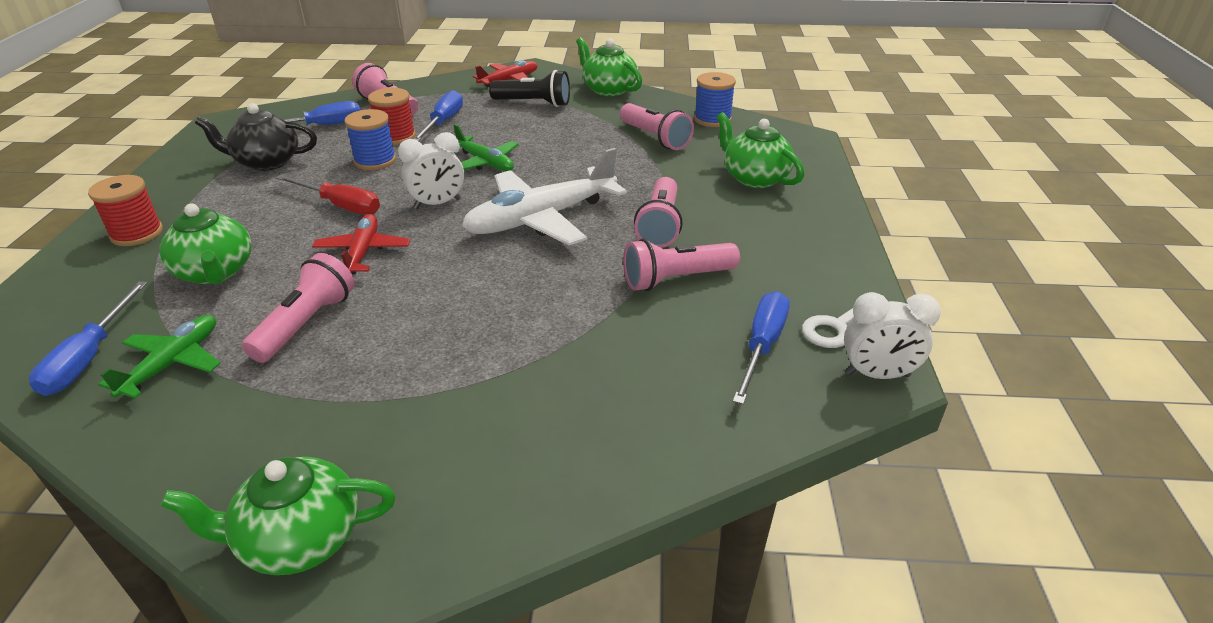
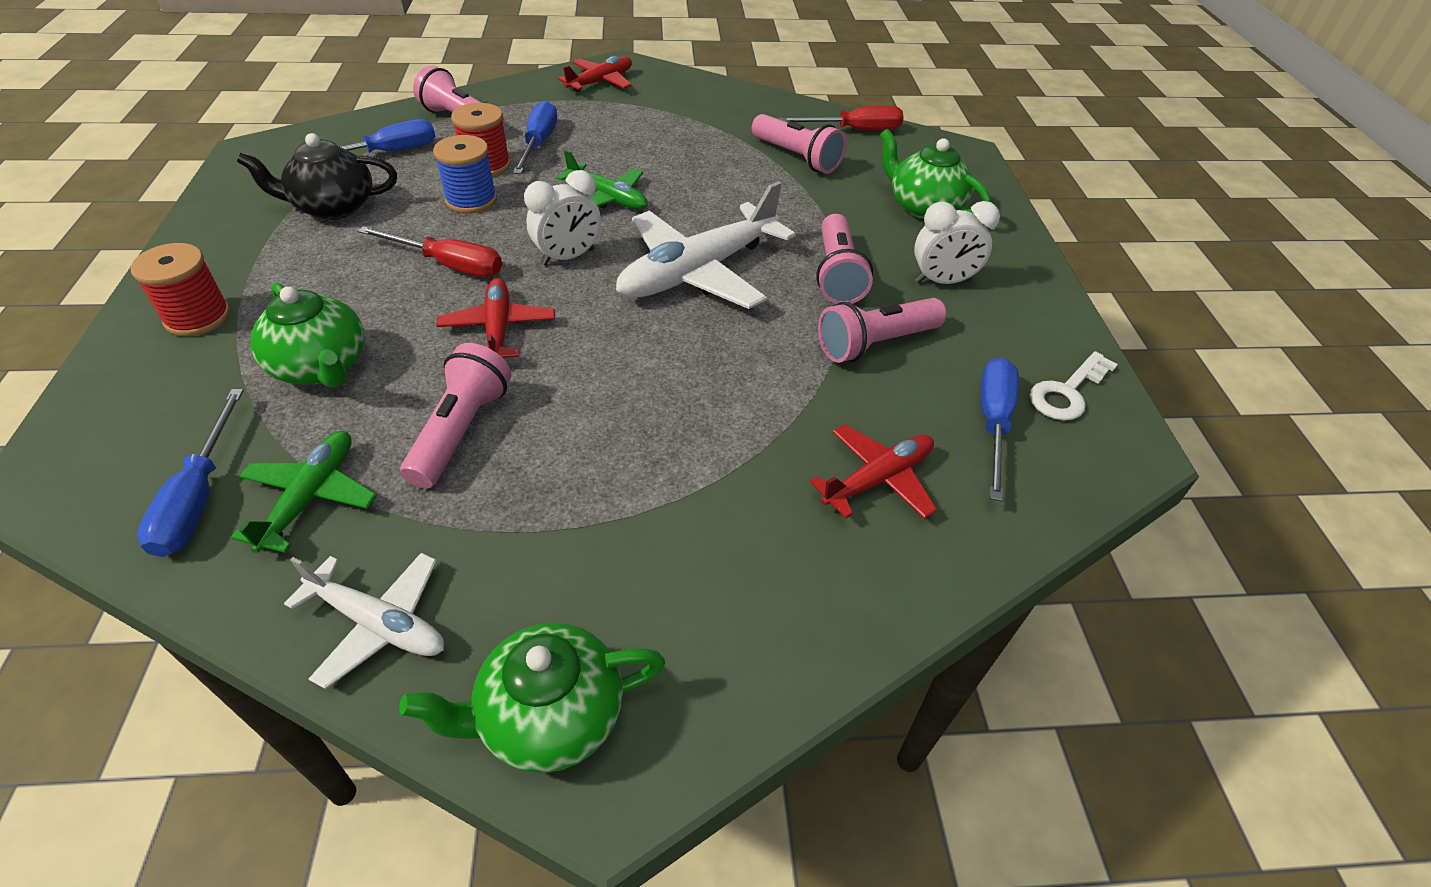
camera: 10 degrees left, 10 degrees up
(190, 458) = (378, 623): none -> white plane
(534, 103) = (640, 114): black flashlight -> none
(608, 90) = (723, 93): green teapot -> none
(642, 383) = (877, 479): none -> red plane
(712, 119) = (854, 130): blue spool -> red screwdriver
(877, 375) = (1122, 449): white clock -> white clock (942, 281)

